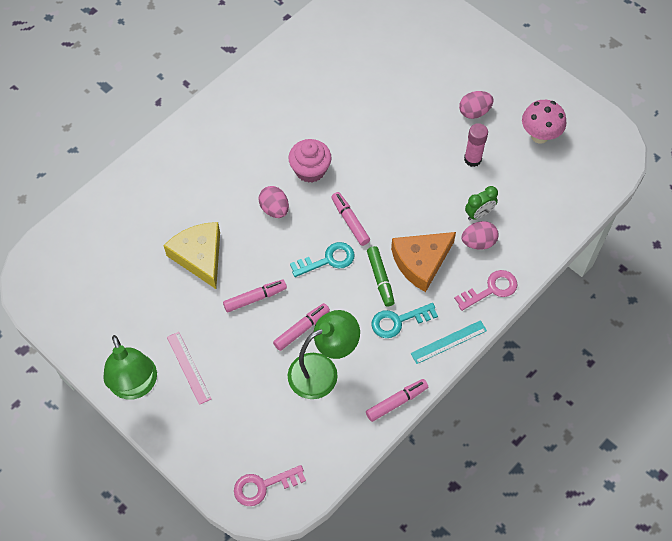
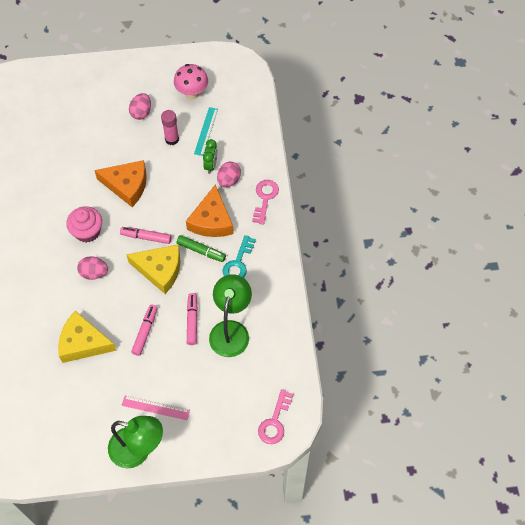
camera: 50 degrees left, 0 degrees up
(328, 260) = (160, 270): turquoise key -> yellow cheese
(387, 163) = (127, 185): none -> orange cheese
(396, 402) = (288, 305): pink marker -> none
(449, 342) = (277, 247): turquoise ruler -> turquoise ruler (206, 131)

